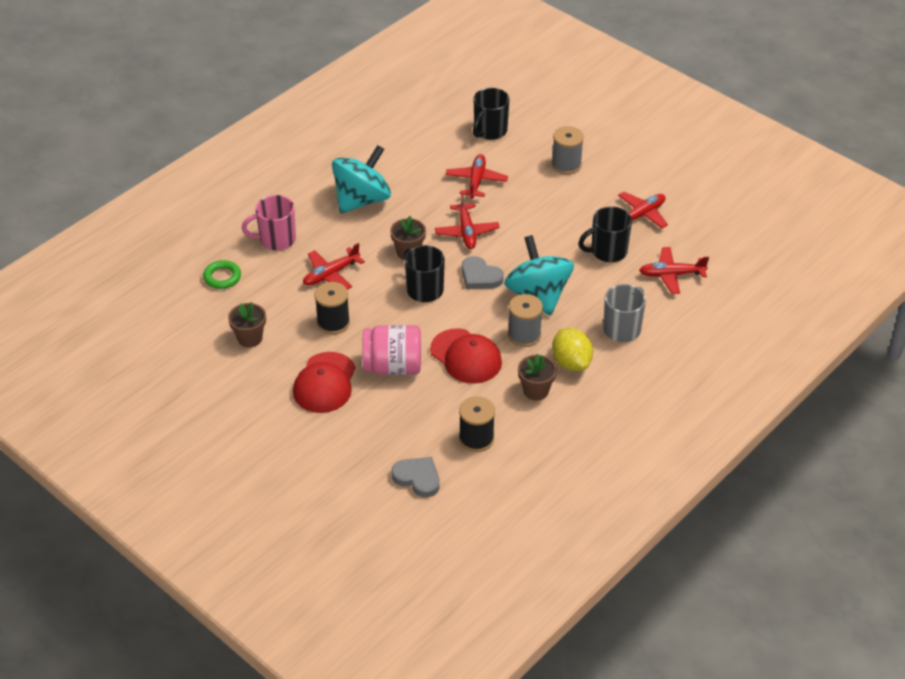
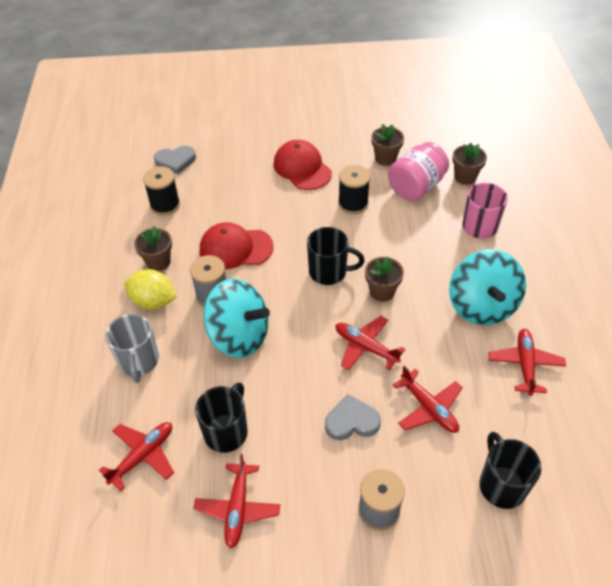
camera: 135 degrees right, 5 degrees up
(222, 277) = (465, 177): green ring -> brown flower pot
(331, 274) = (406, 232): red plane -> red plane (525, 364)
(393, 366) = (275, 207): pink jar -> pink jar (416, 187)
(480, 276) = (303, 316): grey heart -> grey heart (351, 421)

